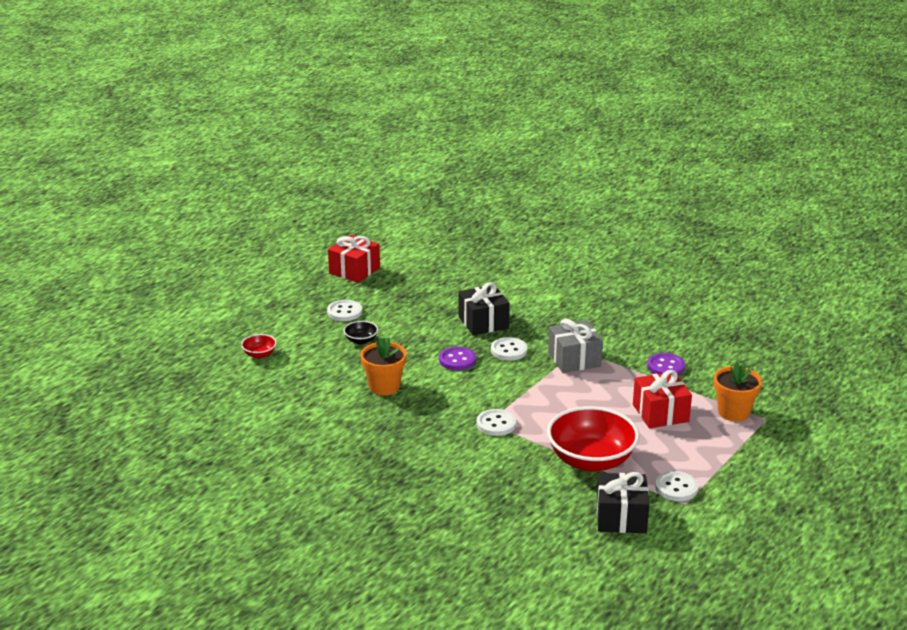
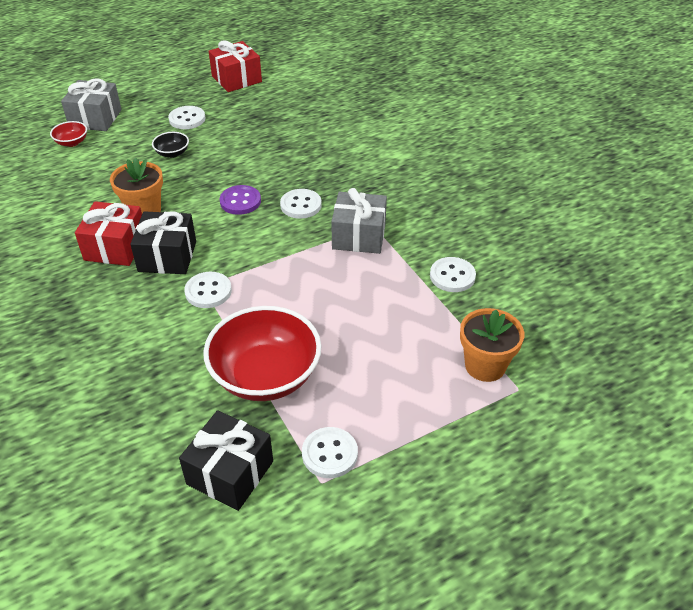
camera: 25 degrees right, 15 degrees up
(259, 331) = (95, 118): none -> grey gift
(483, 322) = (304, 165): black gift -> black gift (167, 256)
(660, 413) = (397, 337): red gift -> red gift (115, 247)
(665, 366) = (452, 276): purple button -> white button

